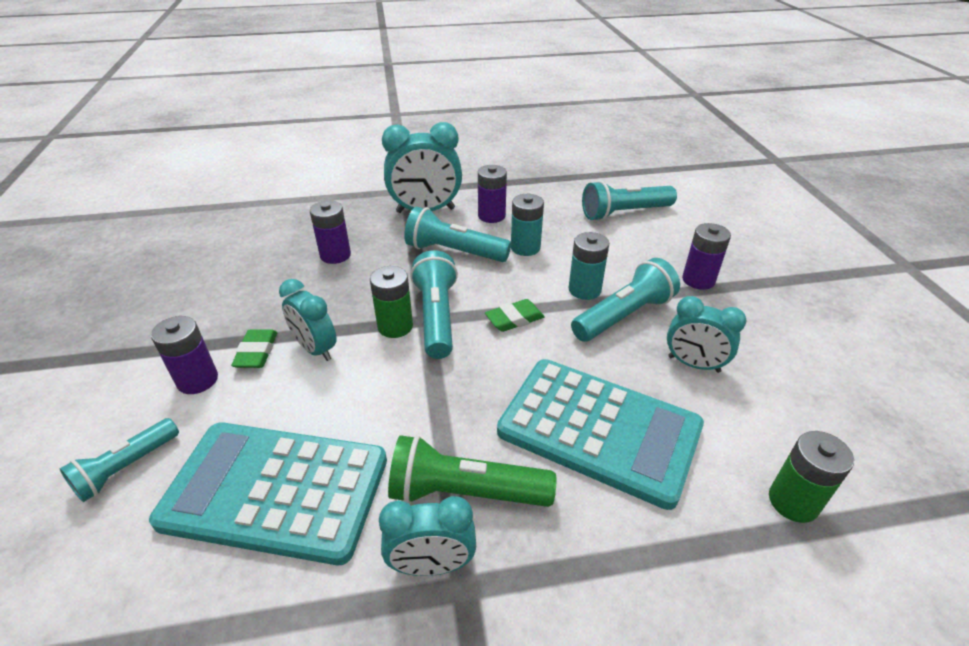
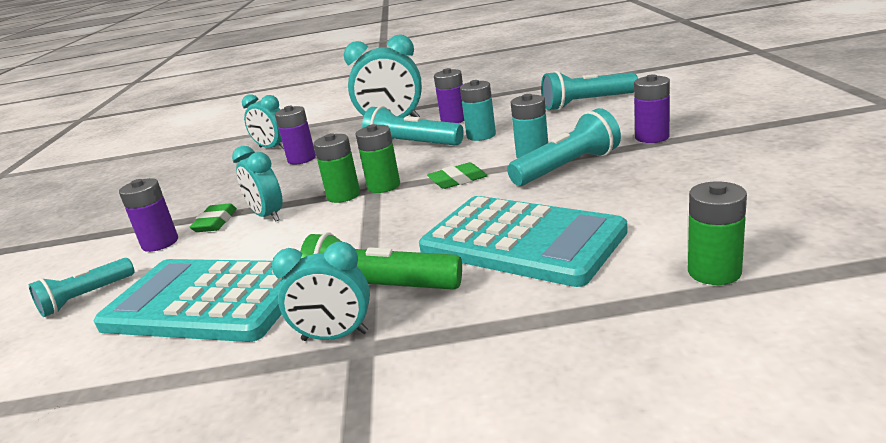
camera: 10 degrees right, 15 degrees down
(436, 317) = (383, 186): turquoise flashlight -> green battery
(693, 364) = (631, 191): turquoise clock -> turquoise clock (272, 148)

